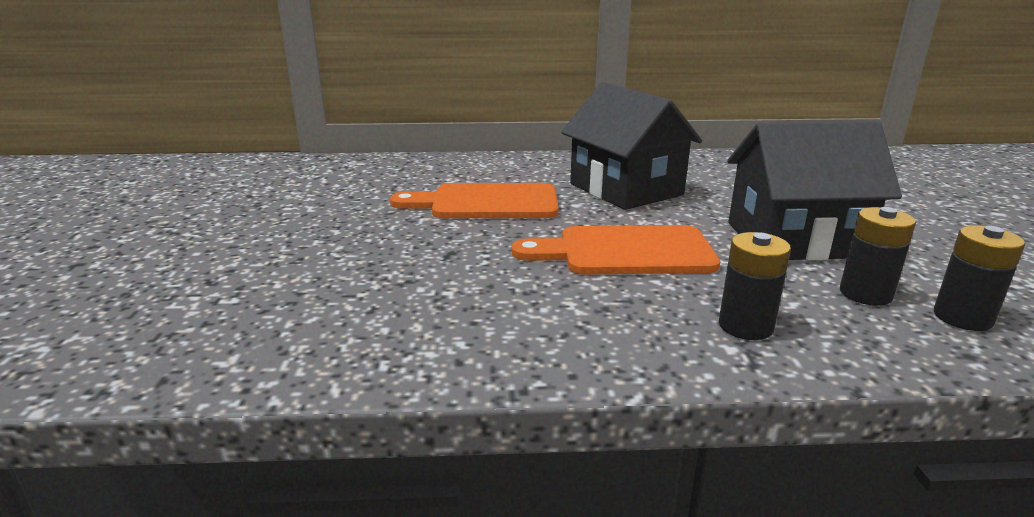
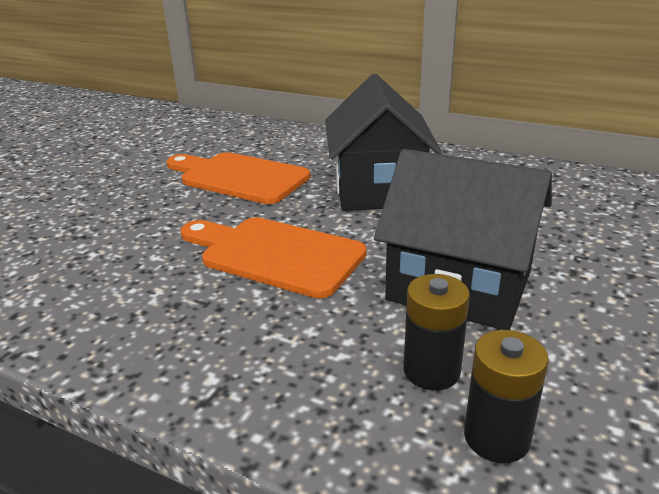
camera: 30 degrees right, 5 degrees up
(745, 326) = (256, 362): black battery -> none

